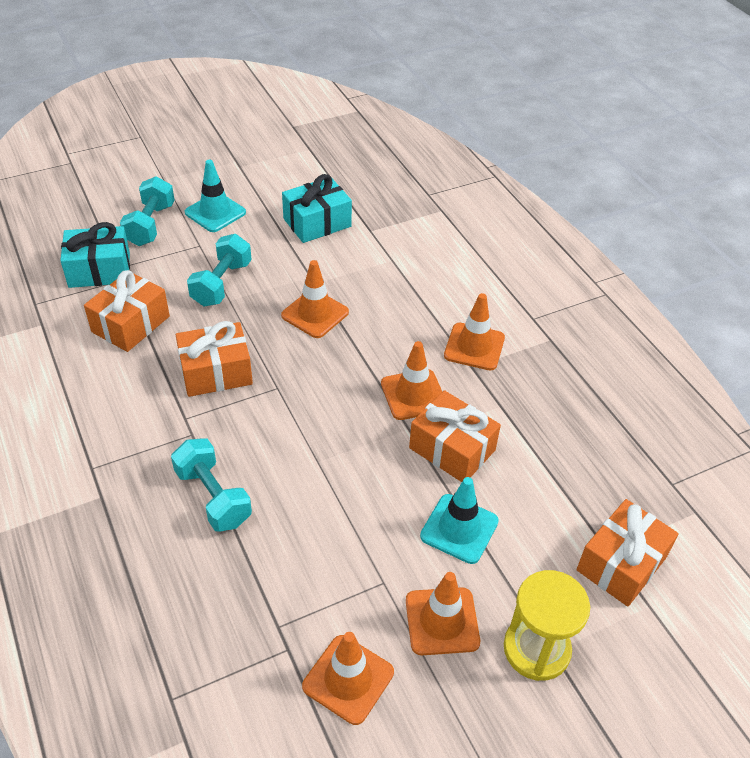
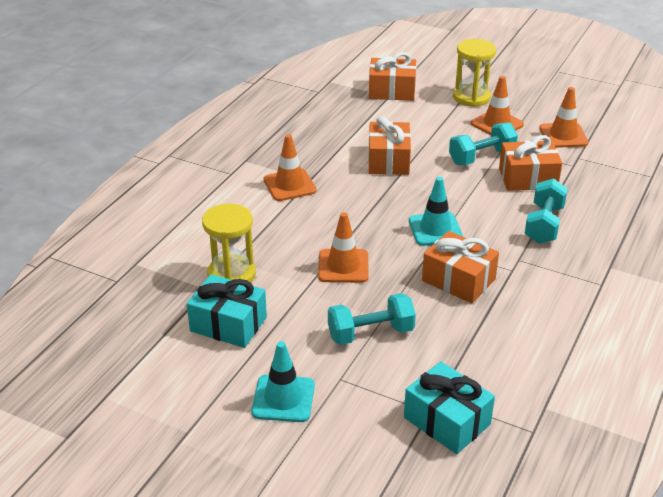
camera: 125 degrees left, 10 degrees down
(130, 324) = (475, 354): orange gift -> orange gift (528, 178)
(150, 225) = (351, 432): turquoise dumbbell -> turquoise dumbbell (481, 157)
(374, 249) = (231, 274): none -> yellow hourglass
(413, 395) = (364, 190): orange traffic cone -> none
(459, 529) = (438, 138): turquoise traffic cone -> turquoise traffic cone (435, 229)

